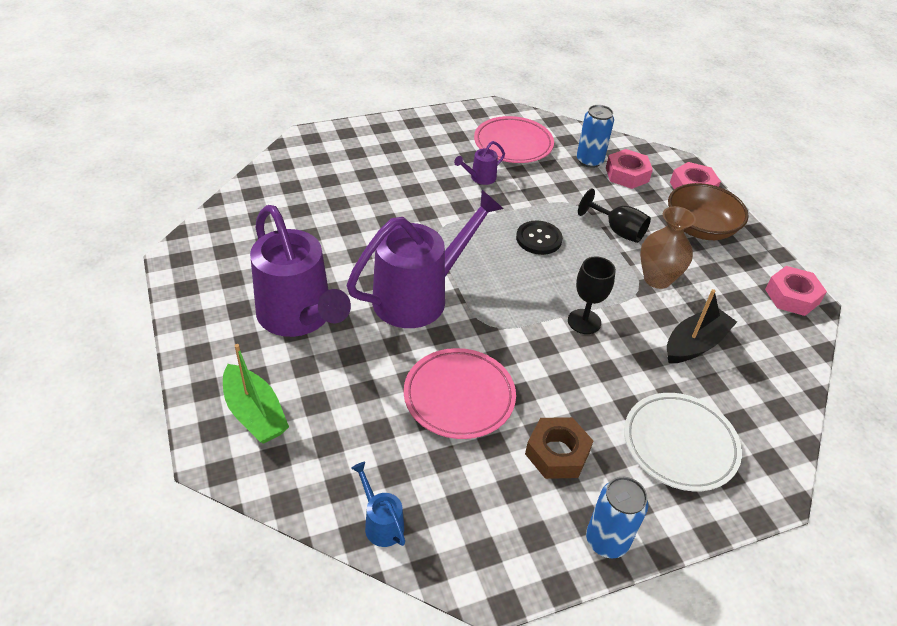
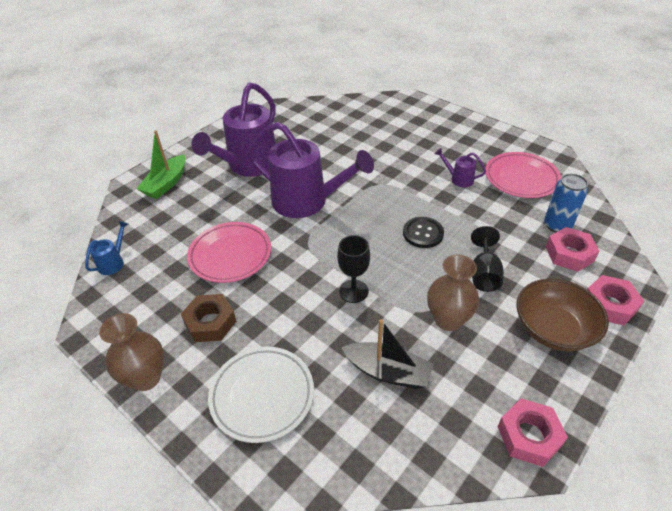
camera: 65 degrees right, 0 degrees up
(606, 541) = (146, 378): blue can -> brown vase

